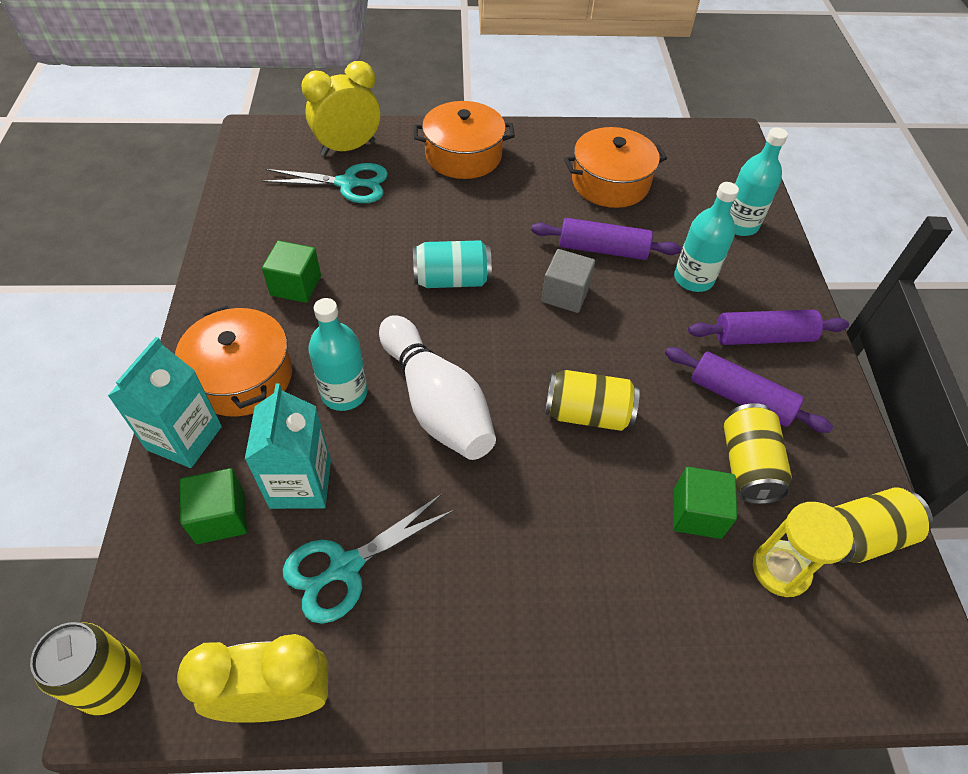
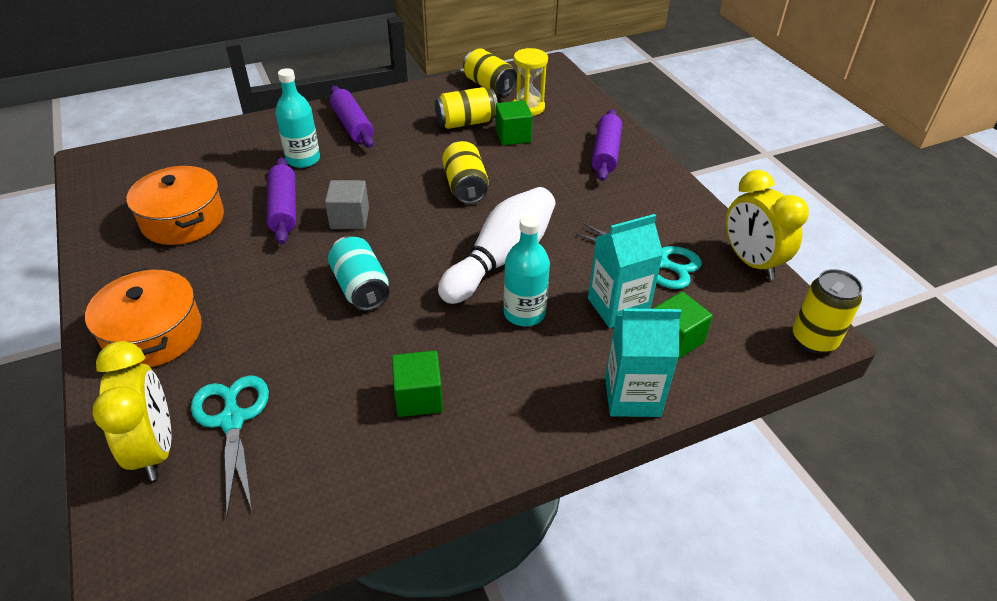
camera: 110 degrees left, 10 degrees down
(242, 376) = (548, 387): orange pot -> none
(348, 148) = (155, 449): yellow clock -> yellow clock turned 150 degrees counterclockwise
(739, 224) = (226, 145): turquoise bottle -> none
(740, 398) = (413, 129): purple rolling pin -> purple rolling pin (605, 153)

